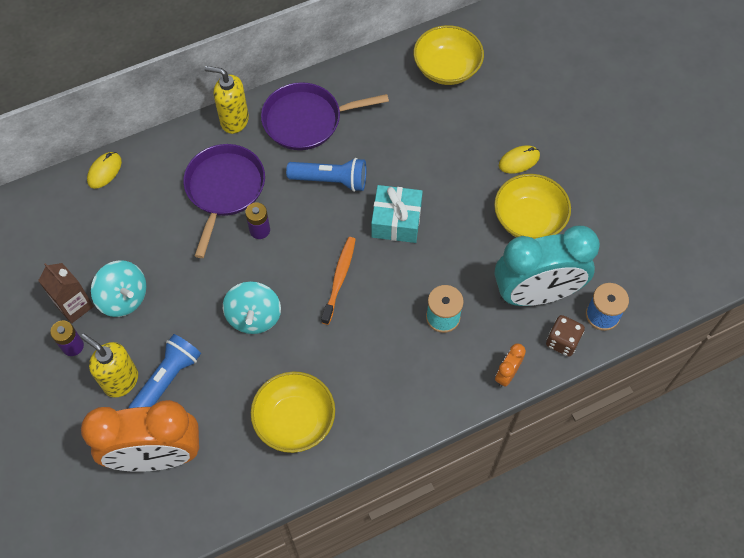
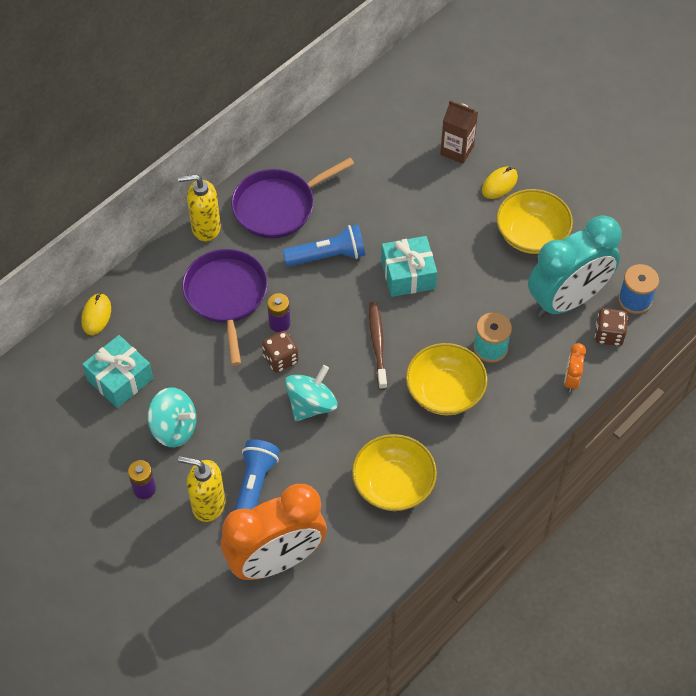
camera: 20 degrees left, 5 degrees down
(74, 306) = (128, 451): brown carton -> brown carton (457, 150)
(98, 236) = (120, 379): none -> turquoise gift
(246, 264) = (280, 359): none -> brown dice
(254, 317) = (311, 404): turquoise spinning top -> turquoise spinning top turned 120 degrees counterclockwise
(339, 279) = (377, 344): orange toothbrush -> brown toothbrush
(447, 68) = (393, 118): yellow bowl -> yellow bowl (444, 392)

